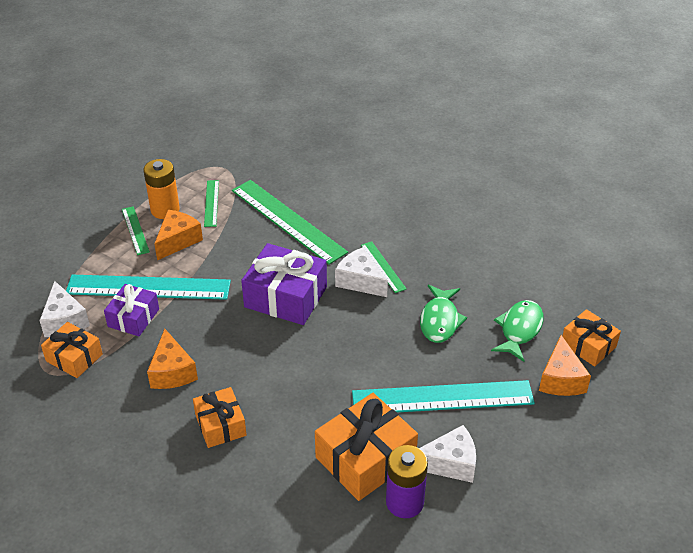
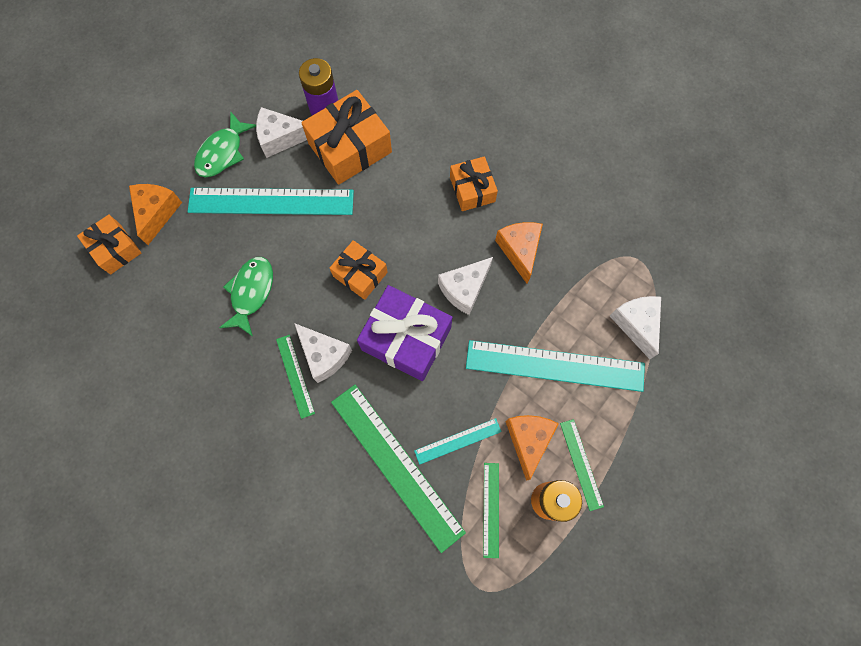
camera: 175 degrees left, 30 degrees up
(74, 357) = (617, 275): orange gift -> orange gift (360, 274)
(133, 318) = (565, 322): purple gift -> none
(177, 241) = (528, 440): orange cheese -> orange cheese turned 150 degrees clockwise
(230, 337) = (464, 289): none -> white cheese
(237, 237) = (458, 441): none -> turquoise ruler
(519, 330) = (175, 274): green fish -> green fish (223, 152)

